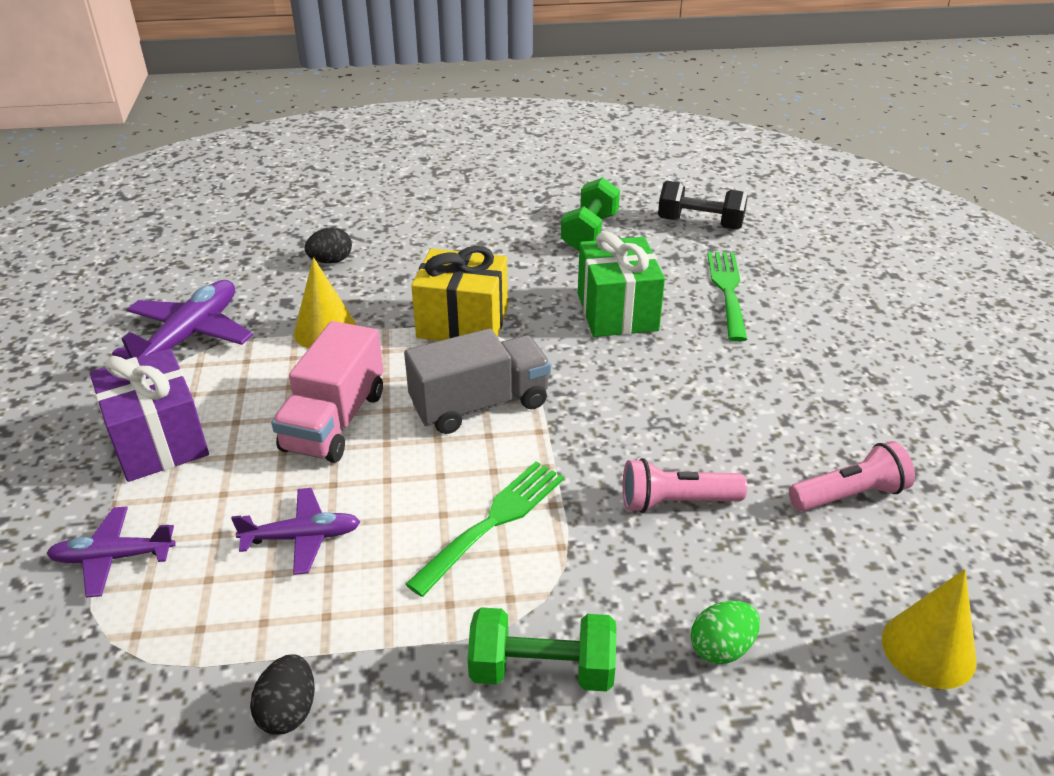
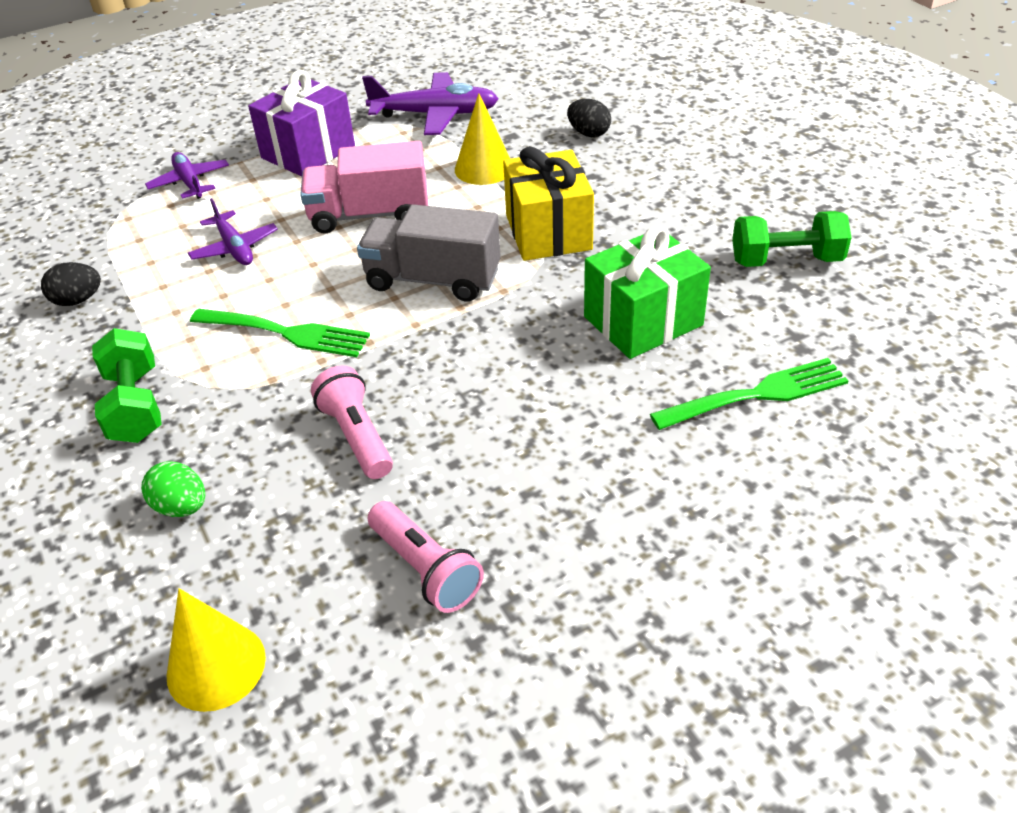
camera: 70 degrees right, 5 degrees up
(480, 404) = (433, 280): grey truck -> grey truck turned 150 degrees clockwise
(700, 224) = (894, 338): black dumbbell -> none

